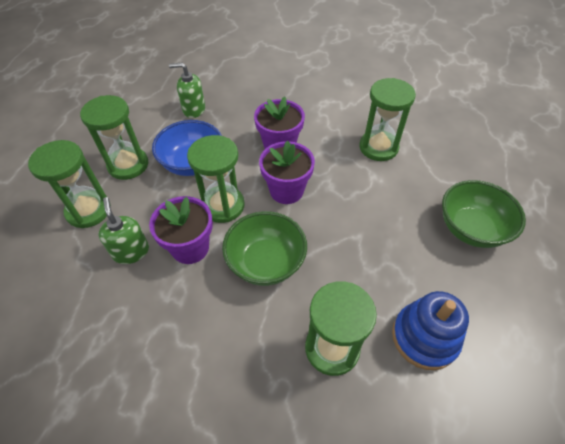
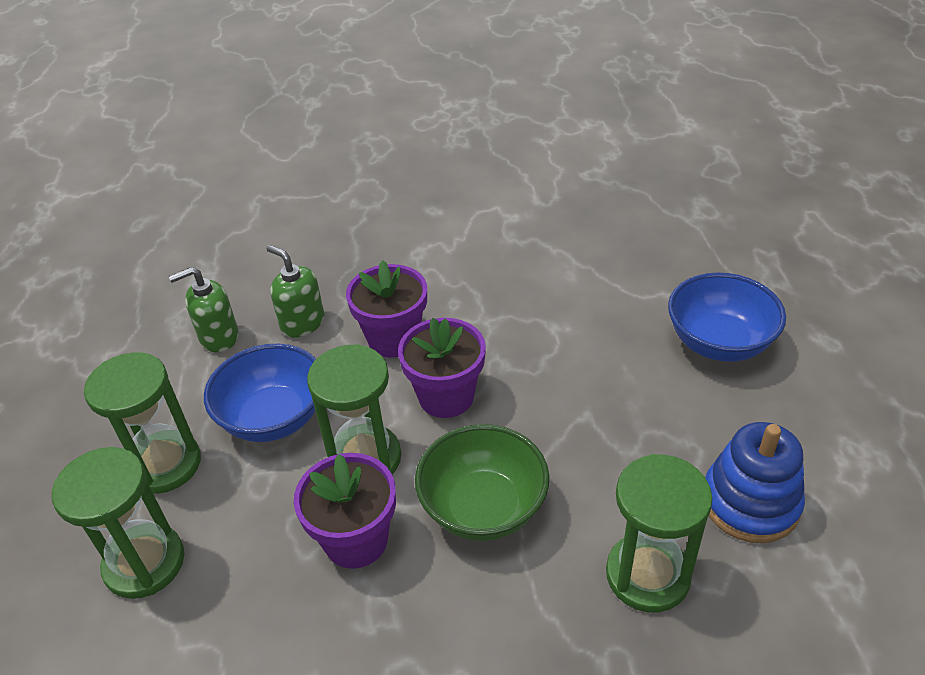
camera: 25 degrees left, 10 degrees down
(131, 251) = (264, 590): green soap dispenser -> green soap dispenser (302, 323)
(378, 147) = (535, 285): green hourglass -> none
(471, 229) = (719, 343): green bowl -> blue bowl

